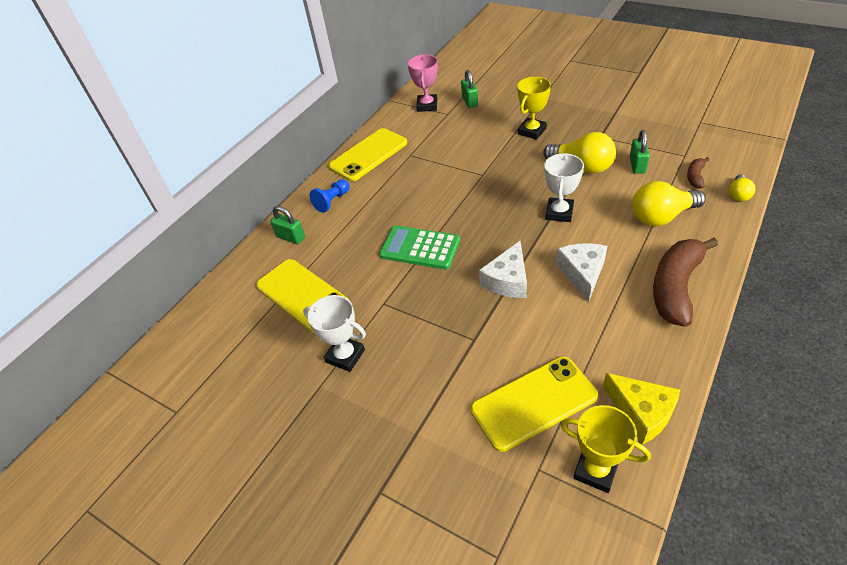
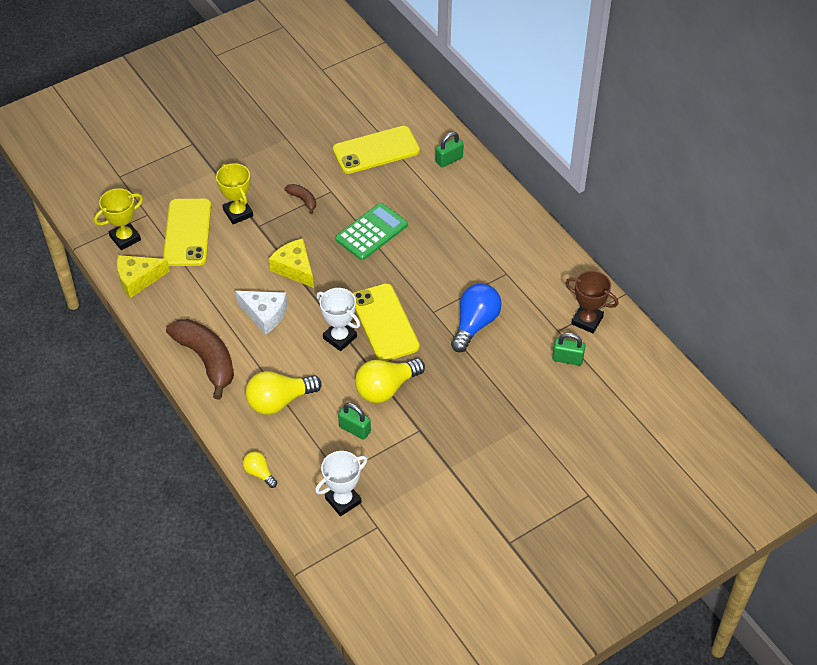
camera: 110 degrees right, 5 degrees up
(332, 201) = (477, 198): blue pawn -> none
(345, 356) = (300, 157): white trophy -> white trophy (343, 500)
(368, 155) = (530, 243): yellow phone -> yellow phone (384, 322)
(427, 106) = (587, 320): pink trophy -> brown trophy
(476, 150) = (475, 324): none -> blue light bulb
(507, 280) = (294, 268): white cheese -> yellow cheese
(532, 131) = (471, 381): yellow trophy -> yellow trophy (238, 213)
(661, 217) = (279, 401): yellow light bulb -> yellow light bulb turned 120 degrees counterclockwise
(695, 177) = (305, 460): brown banana -> brown banana (303, 200)

